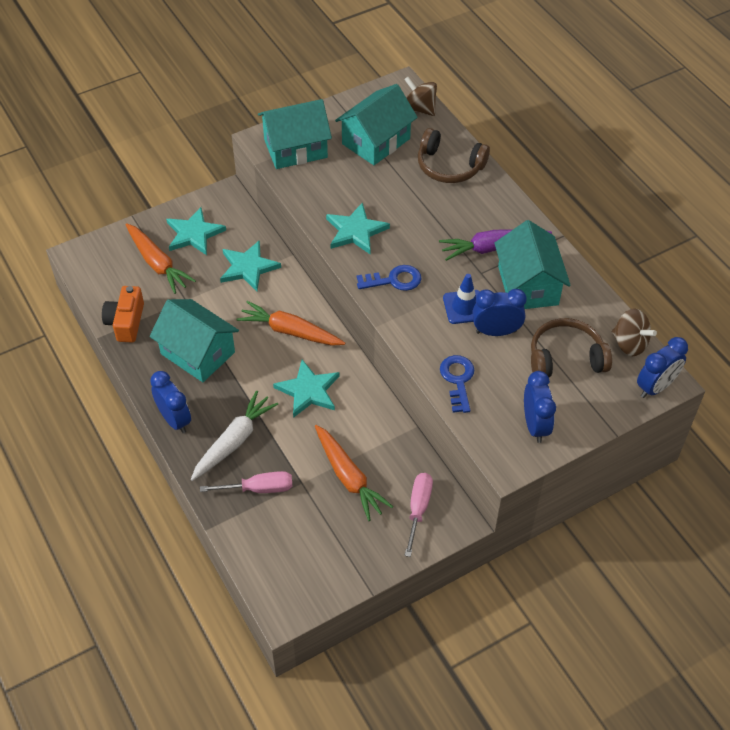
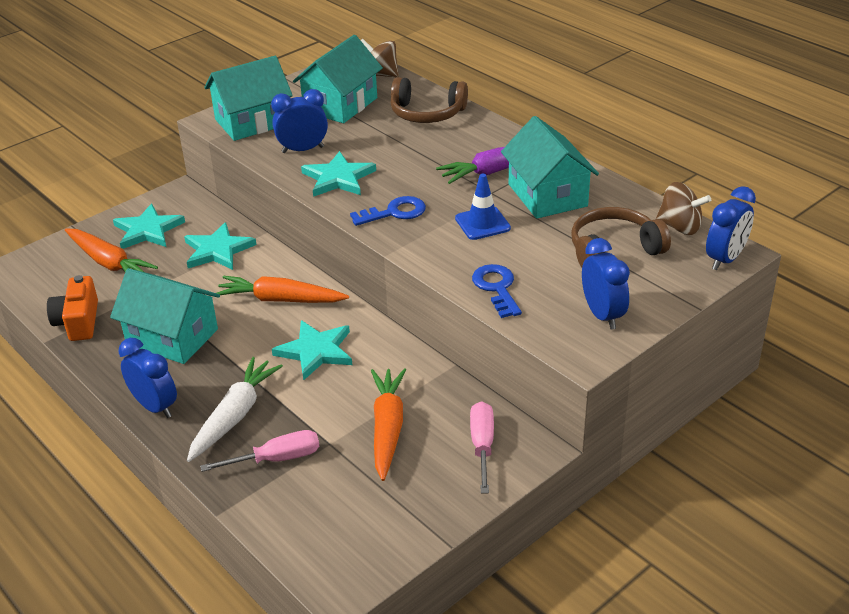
camera: 10 degrees left, 15 degrees down
(349, 477) = (387, 428): orange carrot -> orange carrot turned 135 degrees counterclockwise
(496, 332) = (526, 239): blue clock -> blue clock (303, 150)

